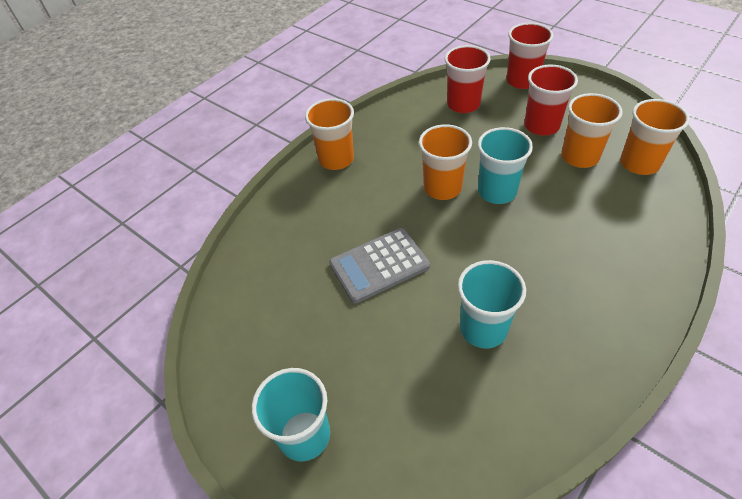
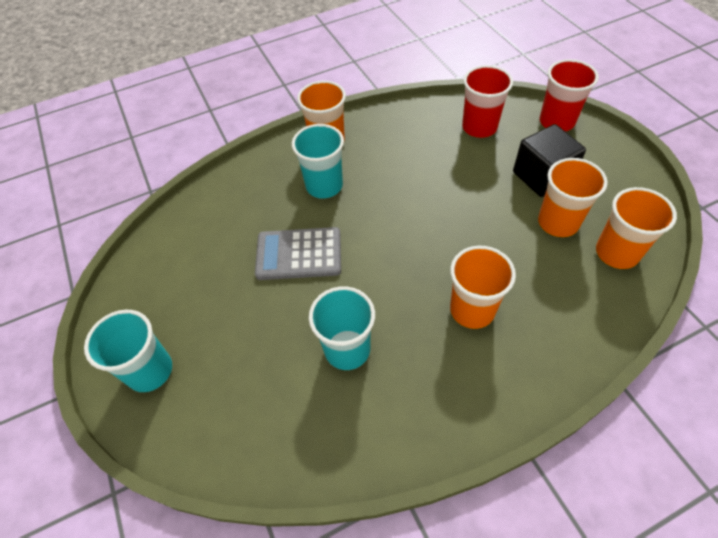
camera: 25 degrees right, 5 degrees up
(442, 188) = (402, 204): orange cup -> orange cup (472, 310)
(497, 191) = (450, 227): turquoise cup -> turquoise cup (324, 186)
(541, 126) = (542, 176): red cup -> black cube

